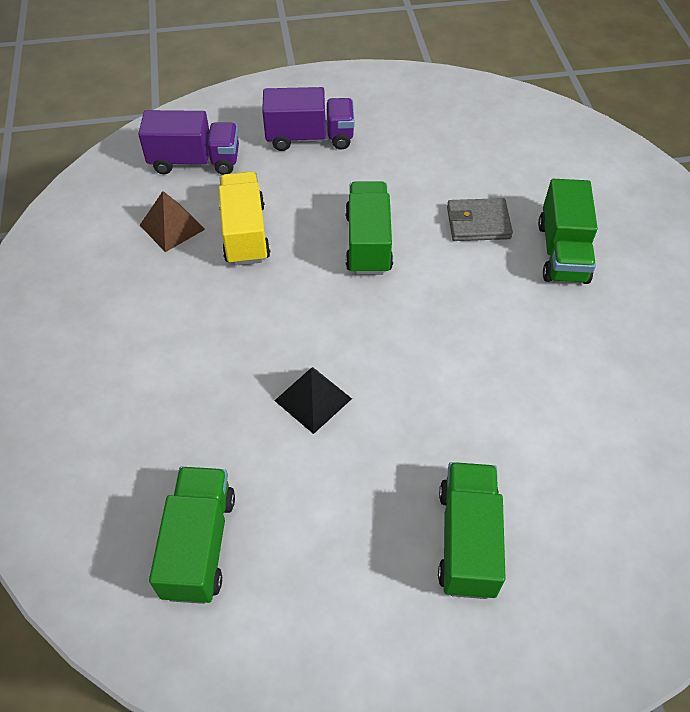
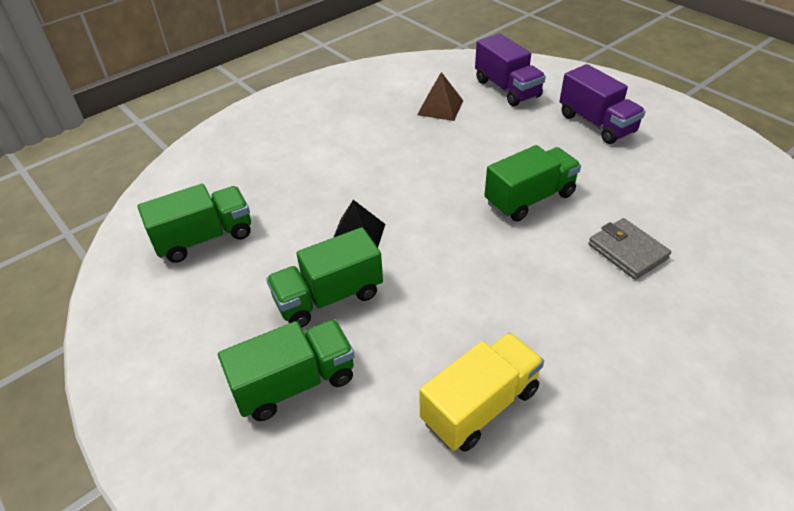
camera: 60 degrees right, 10 degrees down
(245, 233) = (469, 138): yellow truck -> yellow truck (480, 405)
(562, 252) = (663, 323): green truck -> green truck (328, 297)

